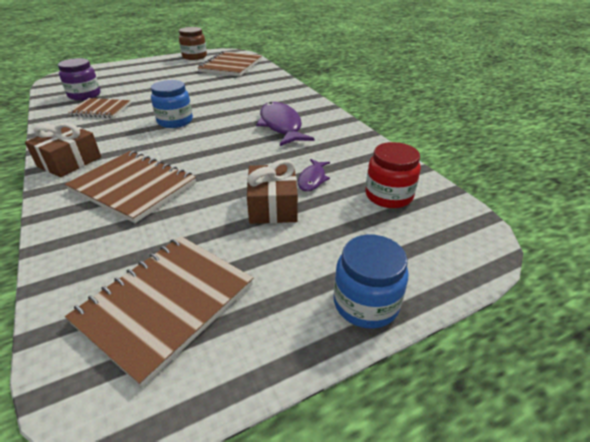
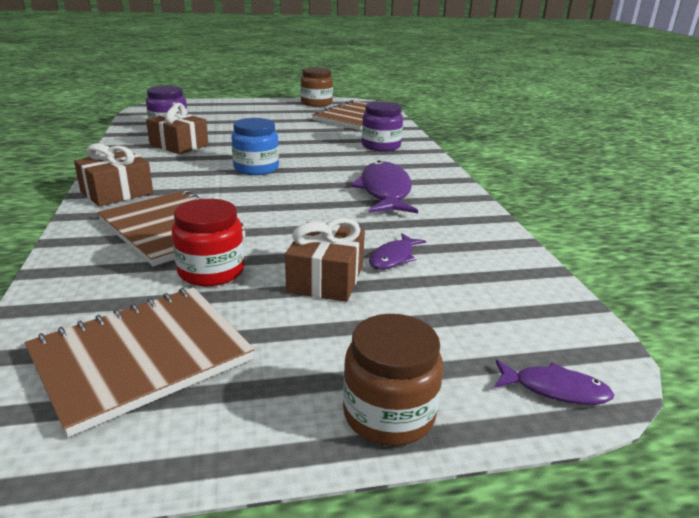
camera: 15 degrees right, 10 degrees down
(101, 109) = (179, 145): brown notebook -> brown gift
(260, 88) = (381, 146): none -> purple jar
(366, 303) = (388, 414): blue jar -> brown jar
(388, 195) = (489, 294): red jar -> red jar (211, 271)
(459, 257) = (555, 389): none -> purple fish

